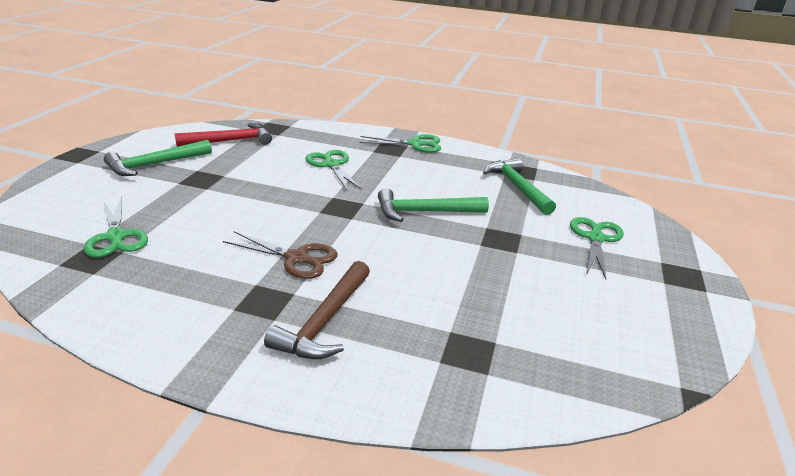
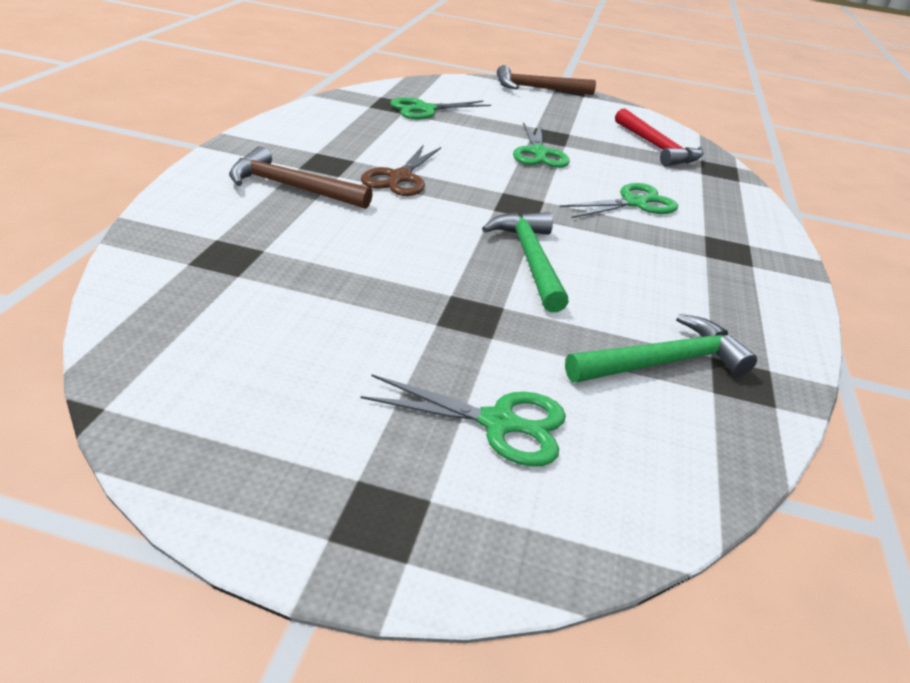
camera: 85 degrees right, 5 degrees up
(70, 170) = (537, 89): none -> brown hammer
(155, 164) = (569, 116): green hammer -> none
(415, 144) = (765, 273): green scissors -> green scissors (538, 153)

